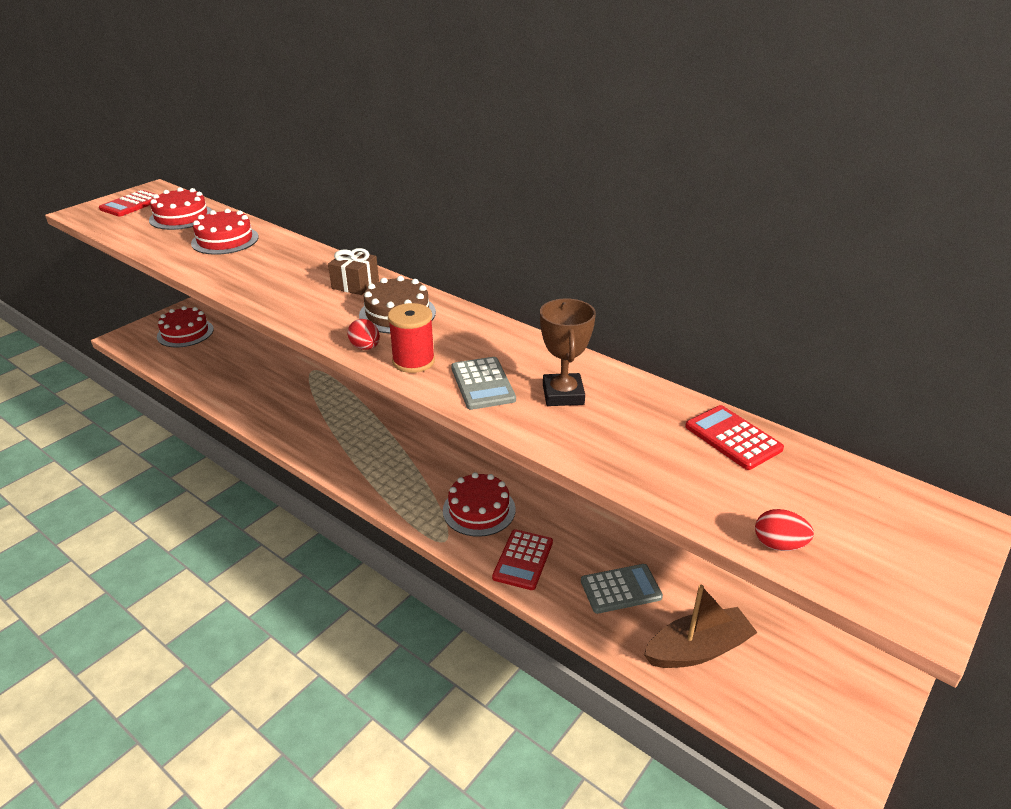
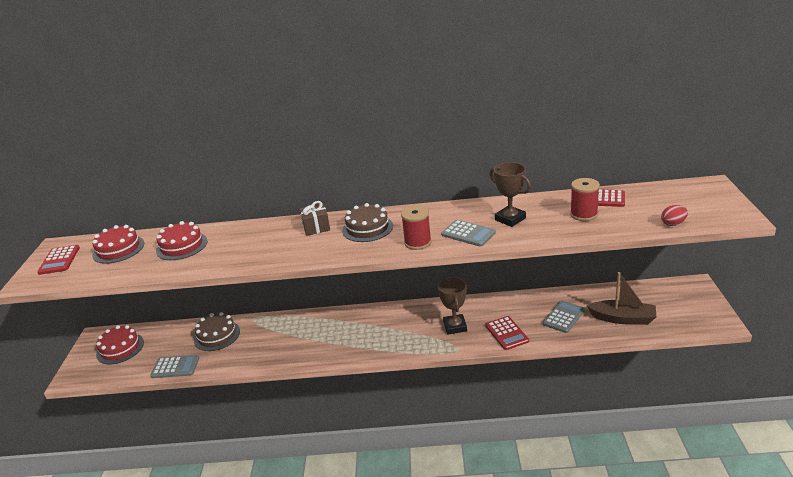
camera: 35 degrees left, 5 degrees down
(195, 378) = (175, 367): none -> grey calculator
(264, 368) = (217, 335): none -> brown cake
(365, 347) = (381, 250): red egg -> none
(479, 510) = (455, 326): red cake -> brown trophy
(667, 446) = (583, 214): none -> red spool
(698, 649) = (623, 318): brown boat -> brown boat turned 75 degrees clockwise

